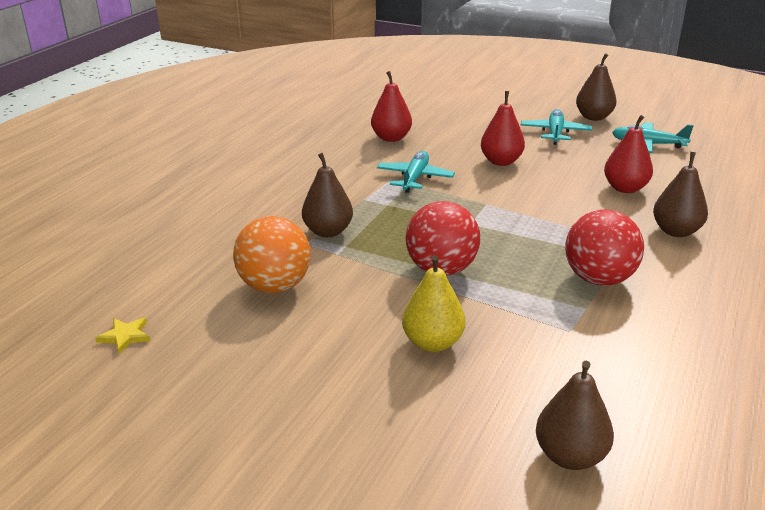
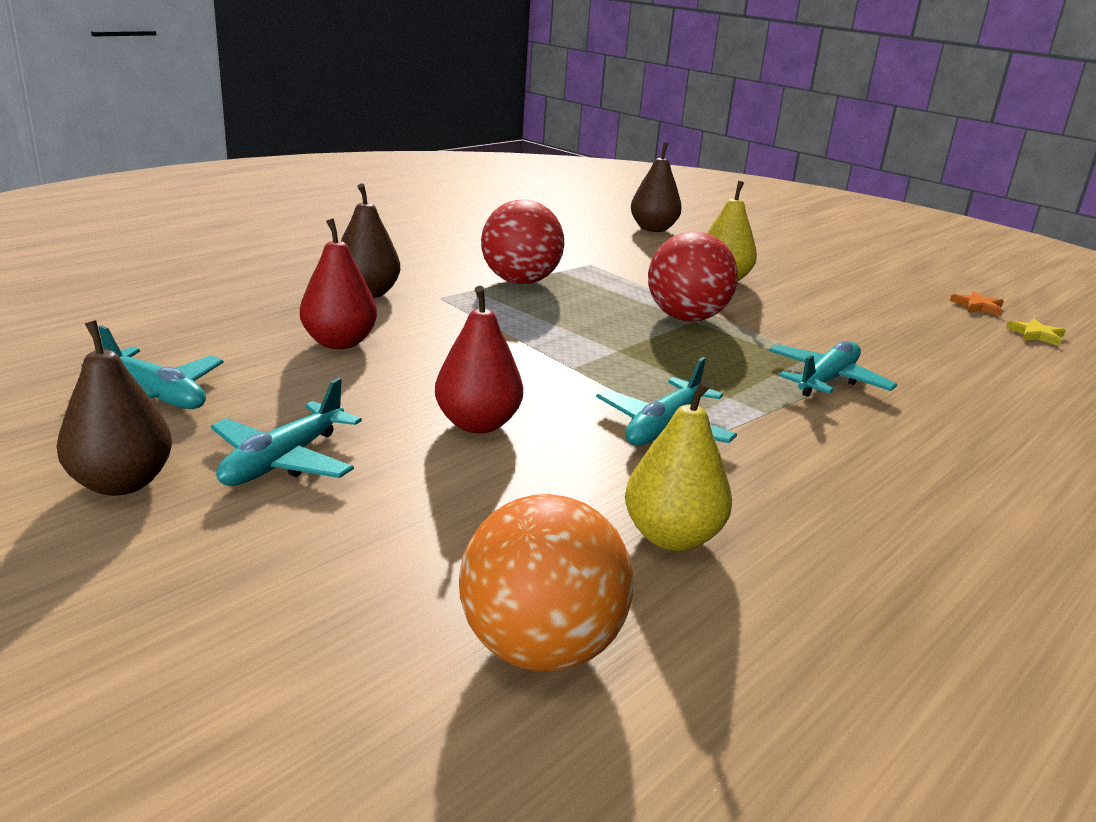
camera: 165 degrees left, 5 degrees down
(158, 376) = (977, 306): none -> orange star
(275, 286) = (888, 341): orange ball -> orange ball (540, 648)
(328, 231) = (826, 380): brown pear -> turquoise plane
(391, 138) = (672, 537): red pear -> yellow pear

